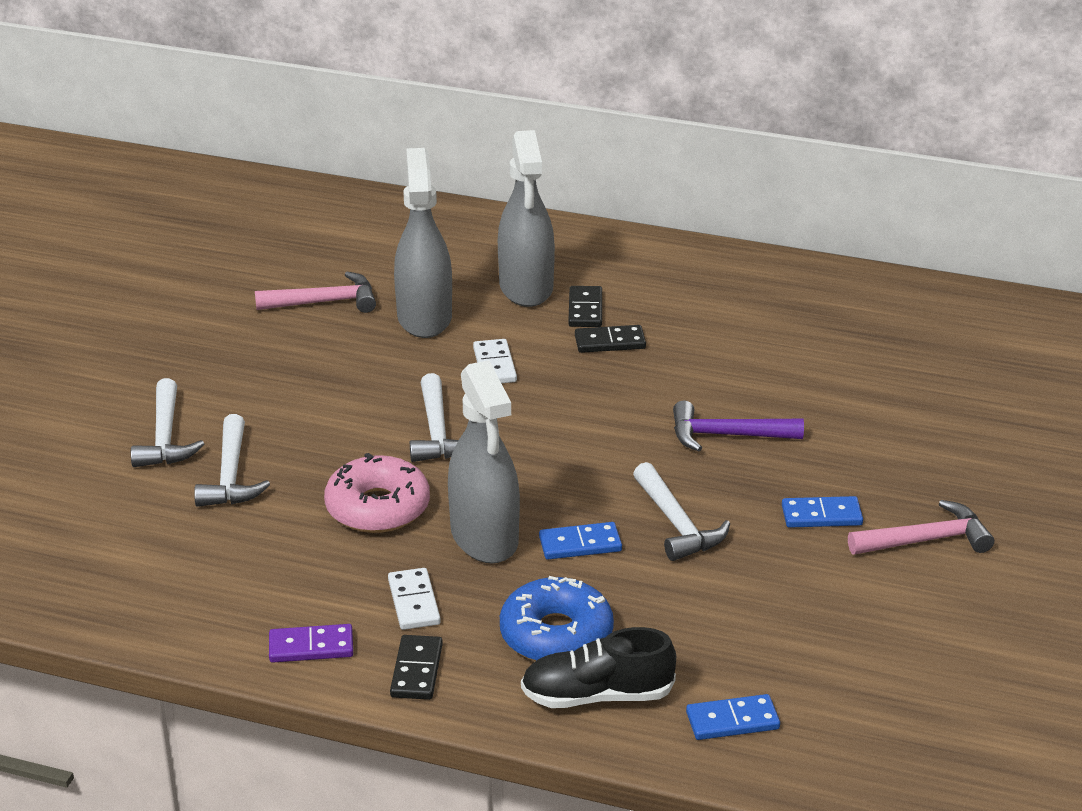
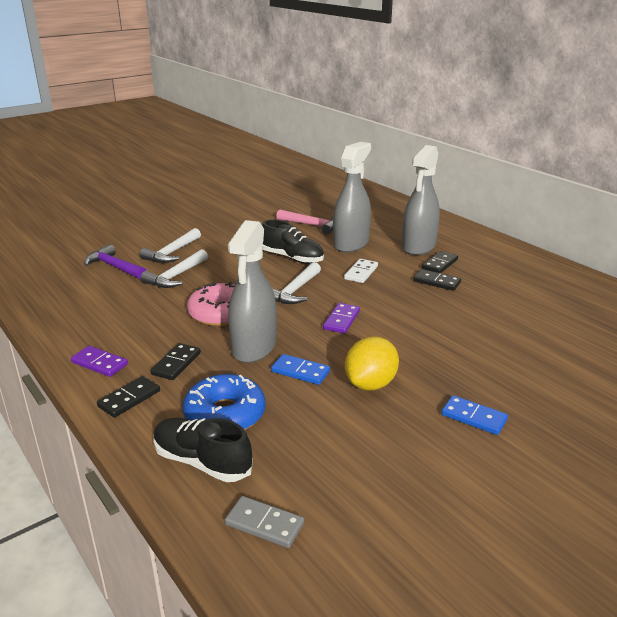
camera: 35 degrees right, 5 degrees down
(367, 376) = (292, 258): none -> black shoe
(414, 602) = (176, 363): white domino -> black domino
(550, 451) = (341, 320): none -> purple domino
(677, 524) = (370, 384): white hammer -> yellow lemon
(727, 435) = (456, 348): purple hammer -> purple hammer (114, 267)
(732, 721) = (264, 524): blue domino -> grey domino
(926, 540) = (539, 466): pink hammer -> none

